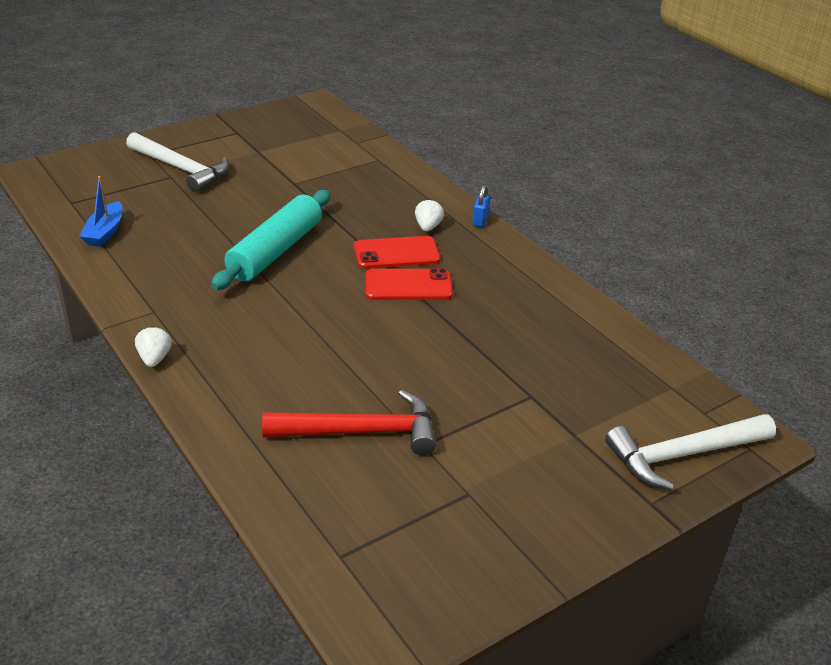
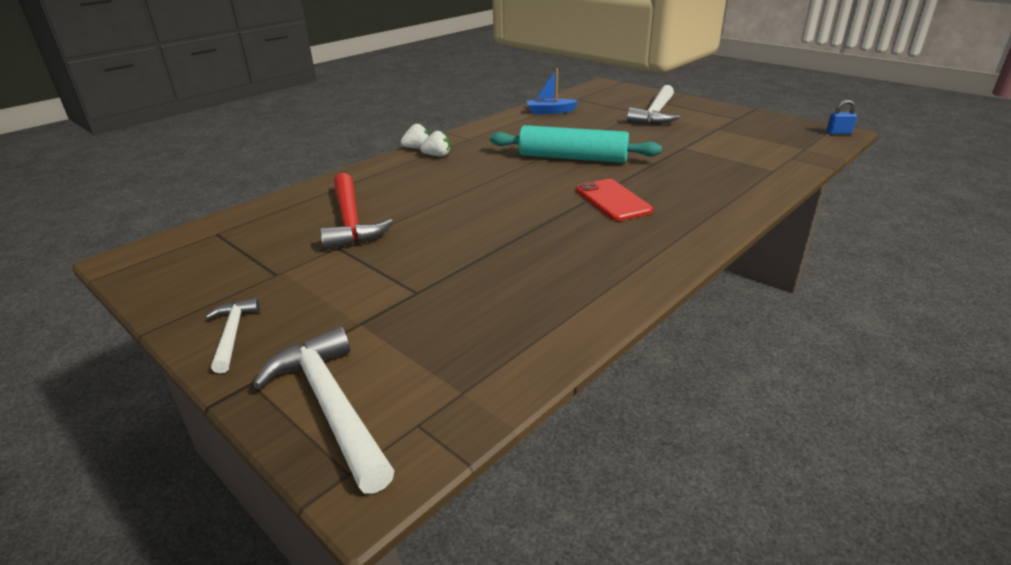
camera: 80 degrees right, 5 degrees down
(408, 285) = (564, 212): red phone -> none
(428, 227) = (674, 208): white strawberry -> white strawberry (437, 155)
(480, 220) = (719, 232): blue padlock -> blue padlock (838, 133)
(577, 521) = (232, 334): none -> white hammer

